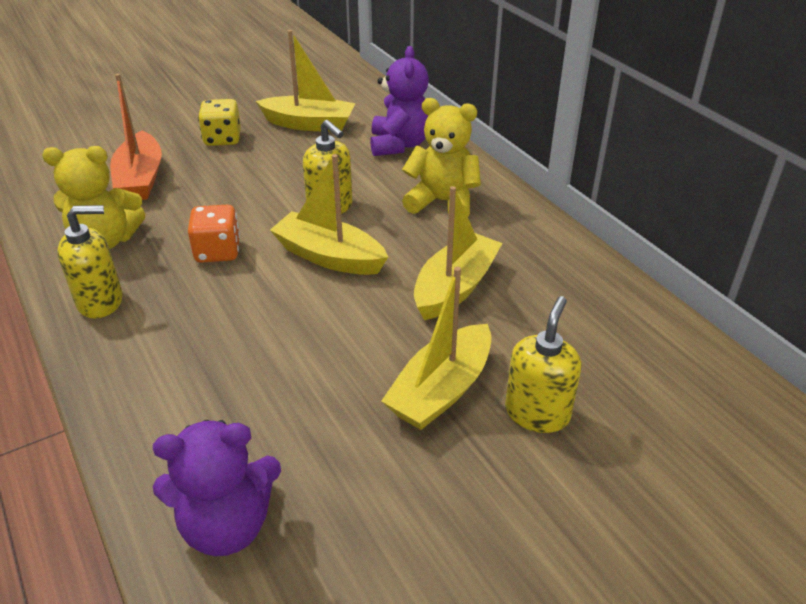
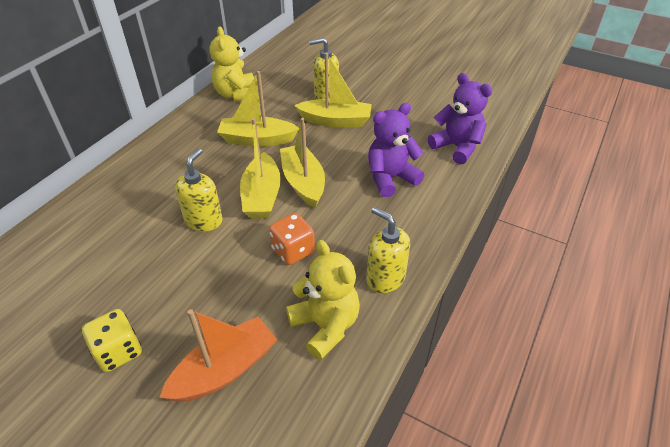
camera: 120 degrees left, 5 degrees up
(309, 124) = (64, 298): yellow boat -> yellow boat (303, 182)
(399, 144) = (88, 222): purple teddy bear -> purple teddy bear (390, 178)
(442, 202) = (168, 172): yellow teddy bear -> yellow teddy bear (236, 94)

